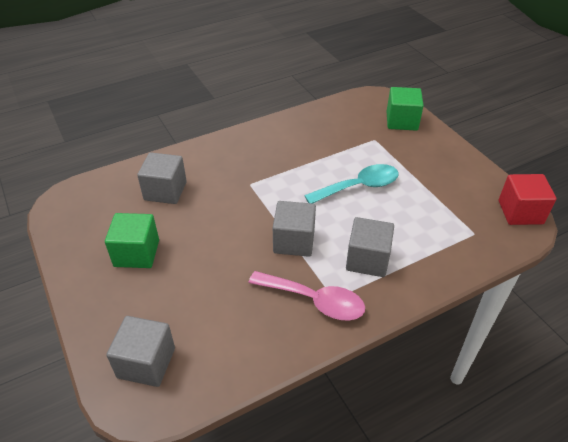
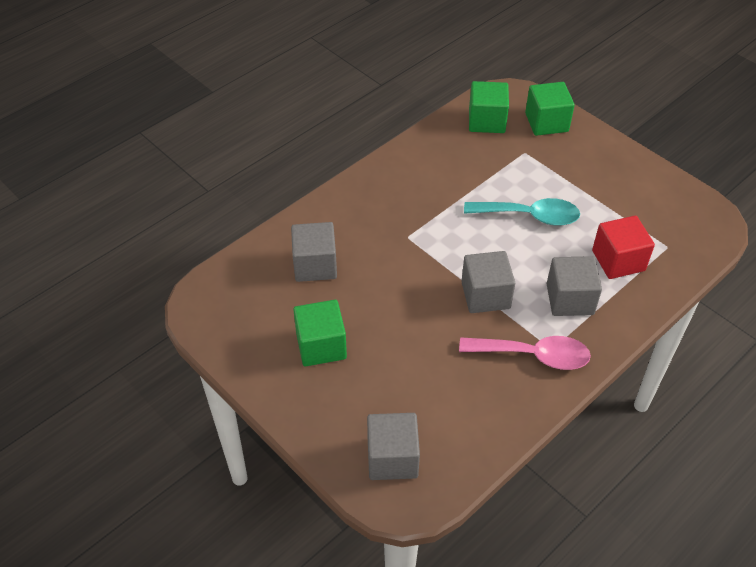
camera: 15 degrees left, 5 degrees up
(352, 112) = (486, 121): none -> green cube
(359, 187) = (529, 216): turquoise spoon -> turquoise spoon turned 45 degrees clockwise
(520, 212) = (706, 212): red cube -> red cube (618, 260)

